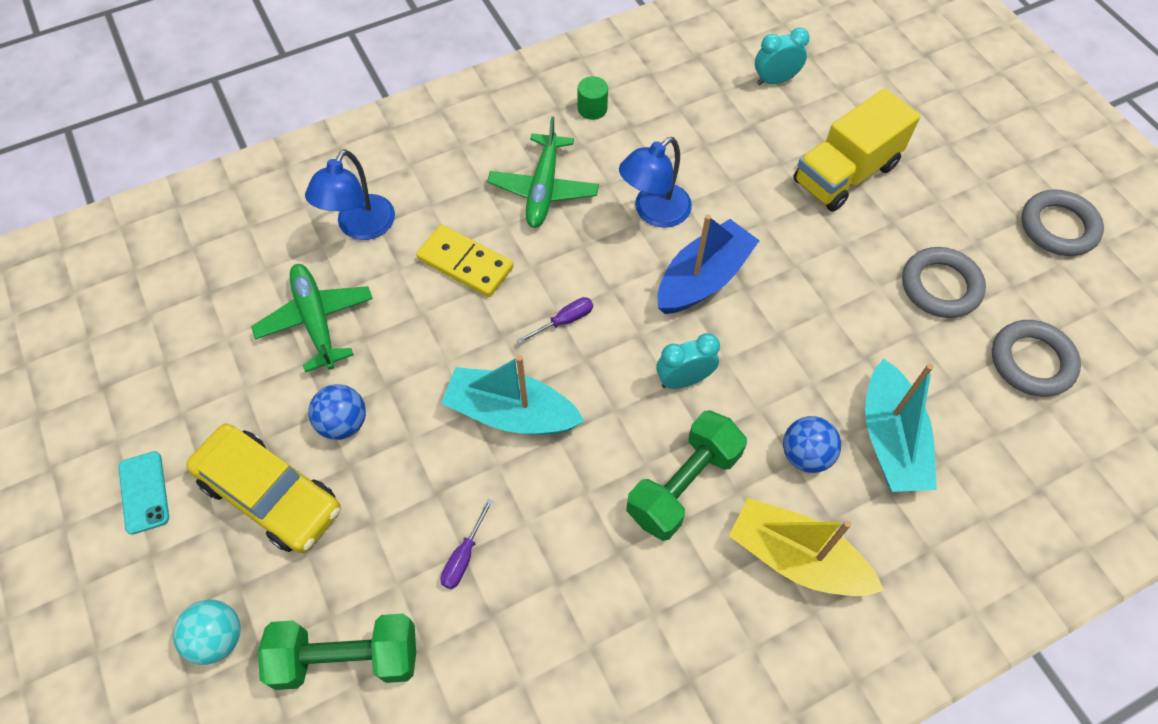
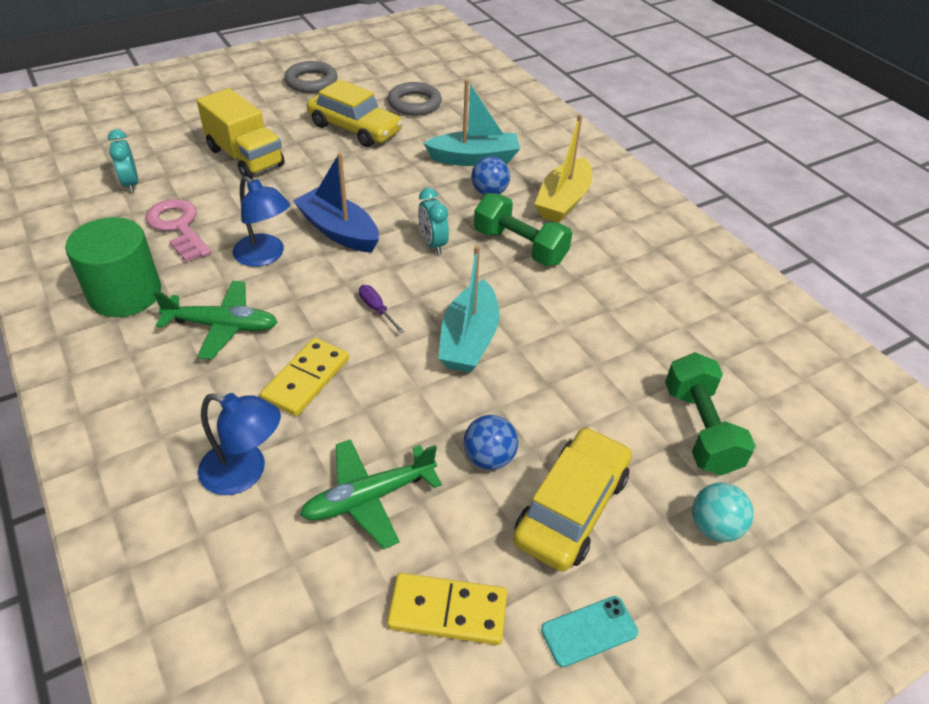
camera: 95 degrees left, 15 degrees down
(192, 381) = (447, 611): none -> yellow domino
(464, 556) = (599, 362): purple screwdriver -> none
(592, 109) = (125, 294): green cylinder -> green cylinder, size x2.31
(700, 132) = (178, 227): none -> pink key
(940, 286) = (355, 128): grey ring -> yellow car

